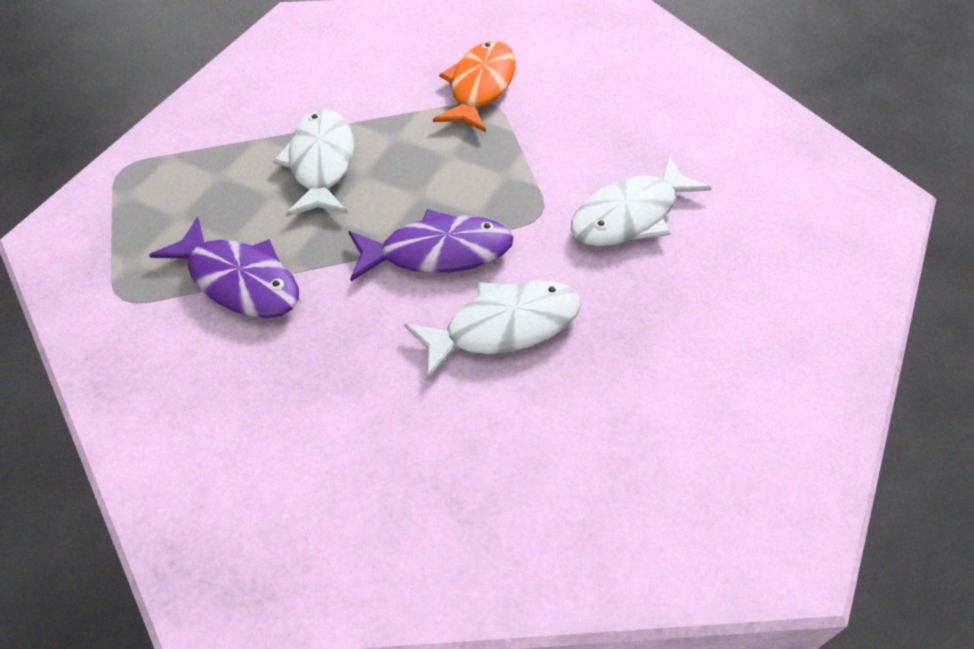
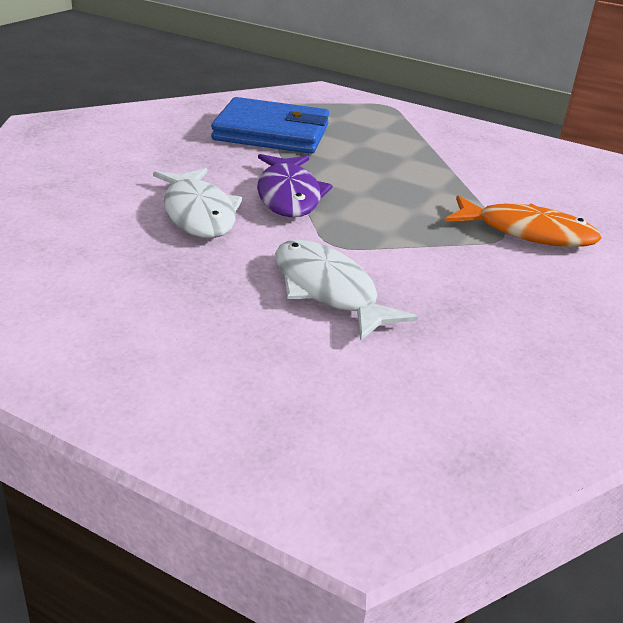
camera: 90 degrees right, 20 degrees down
(240, 281) = (271, 133): purple fish -> blue wallet
(321, 164) = (397, 160): white fish -> none

